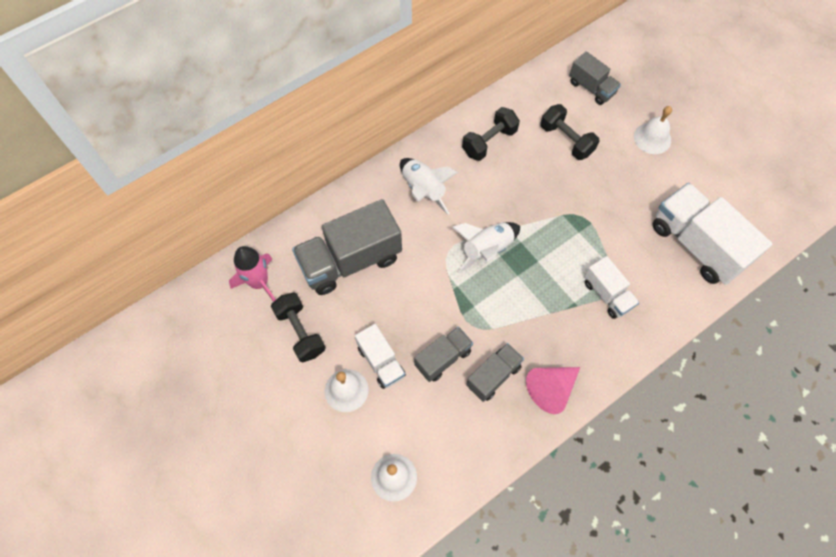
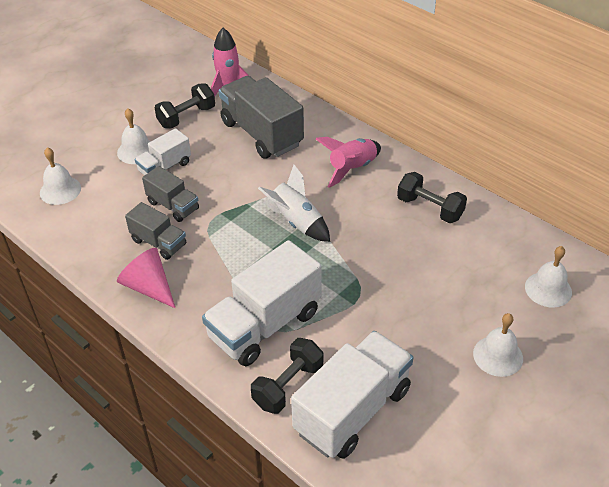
camera: 80 degrees right, 20 degrees down
(423, 190) = (352, 168): white rocket -> pink rocket
(566, 140) = (459, 272): black dumbbell -> black dumbbell (288, 385)
(591, 88) = (548, 289): grey truck -> white bell
(607, 294) = (265, 325): white truck -> white truck, size x1.83

